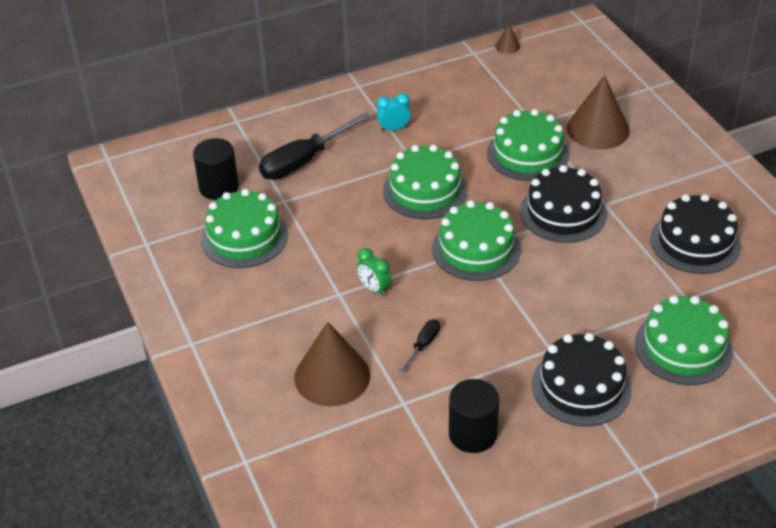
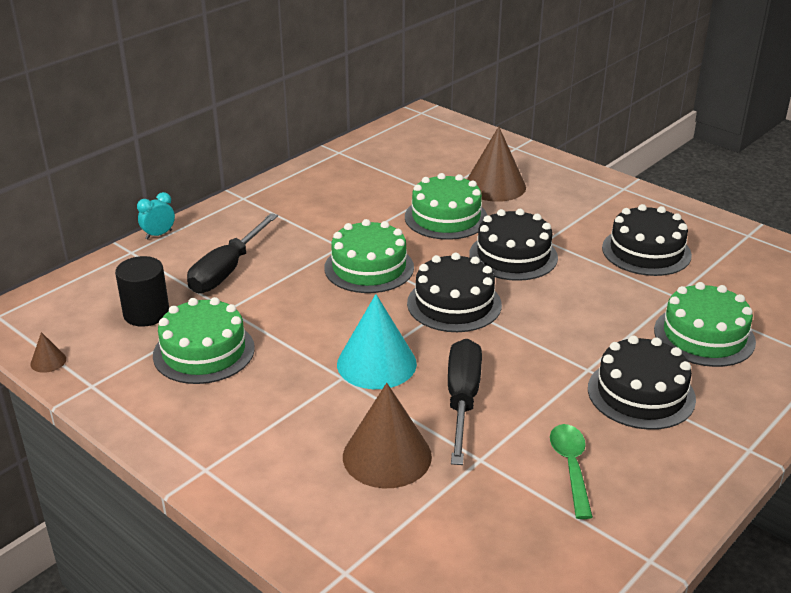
camera: 25 degrees left, 10 degrees down
(374, 289) = (376, 363): green clock -> turquoise cone
(393, 129) = (302, 225): turquoise clock -> turquoise clock (159, 234)
(423, 345) = (462, 400): black screwdriver -> black screwdriver, size x2.10
(472, 434) = (571, 467): black cylinder -> green spoon
(476, 249) = (454, 304): green cake -> black cake
(507, 46) = (367, 141): brown cone -> brown cone (48, 361)

